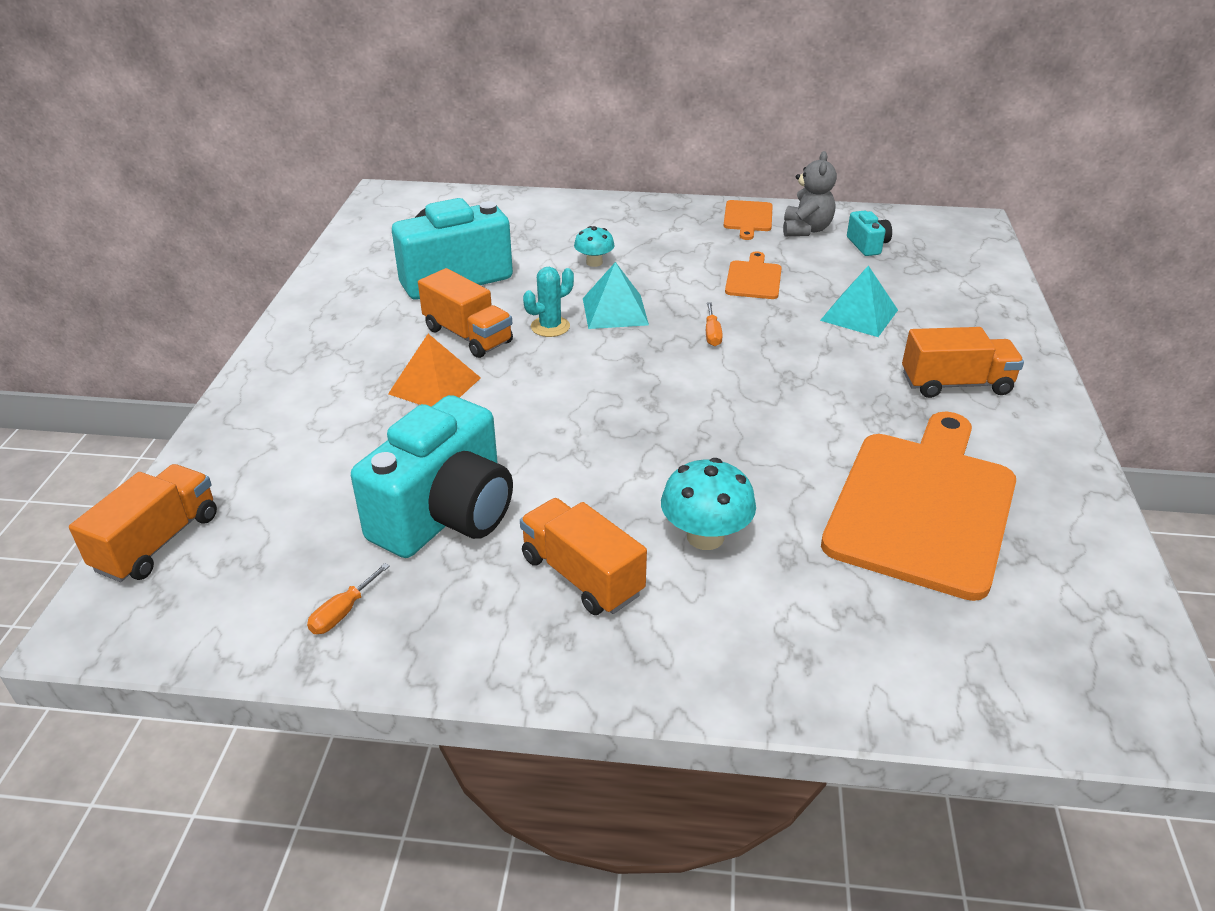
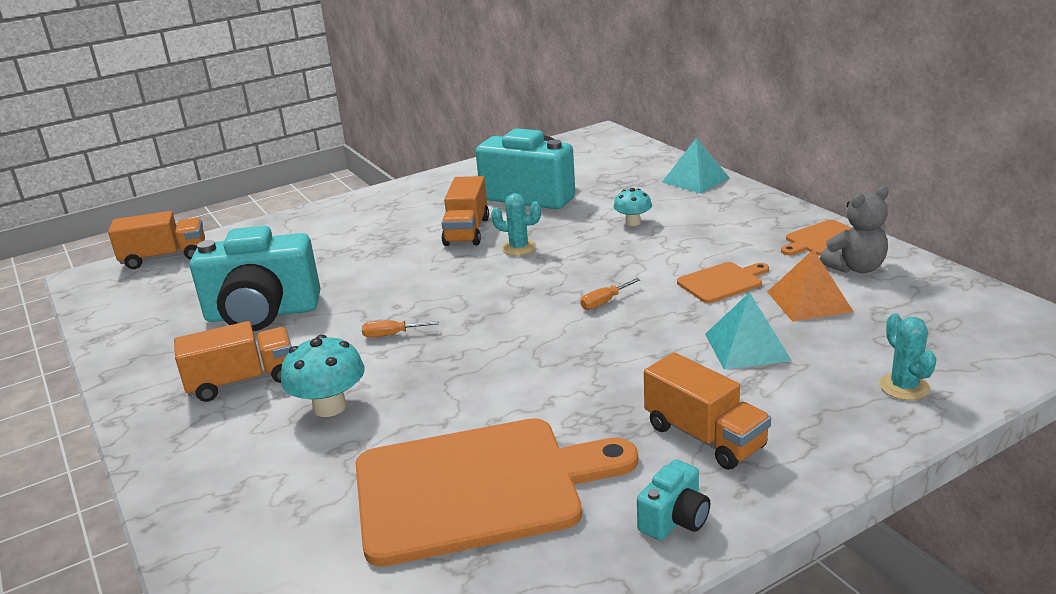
camera: 55 degrees right, 10 degrees down
(342, 612) = (146, 328): orange screwdriver -> orange screwdriver (391, 335)
(434, 385) = (395, 249): orange pyramid -> orange pyramid (809, 301)
(582, 576) = (242, 381): orange truck -> orange truck turned 60 degrees clockwise
(615, 311) = (576, 257): turquoise pyramid -> turquoise pyramid (695, 180)
(867, 245) = (887, 303): turquoise camera -> turquoise camera (674, 519)
(974, 293) = (904, 387): none -> turquoise cactus

